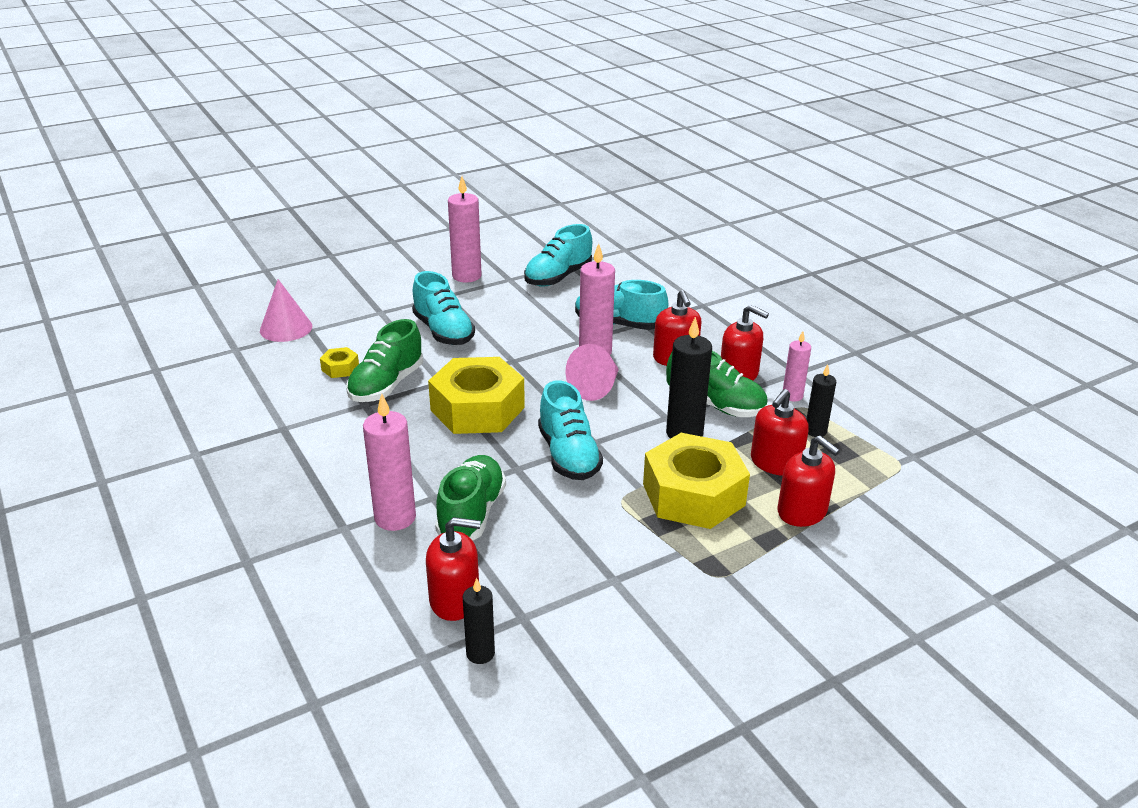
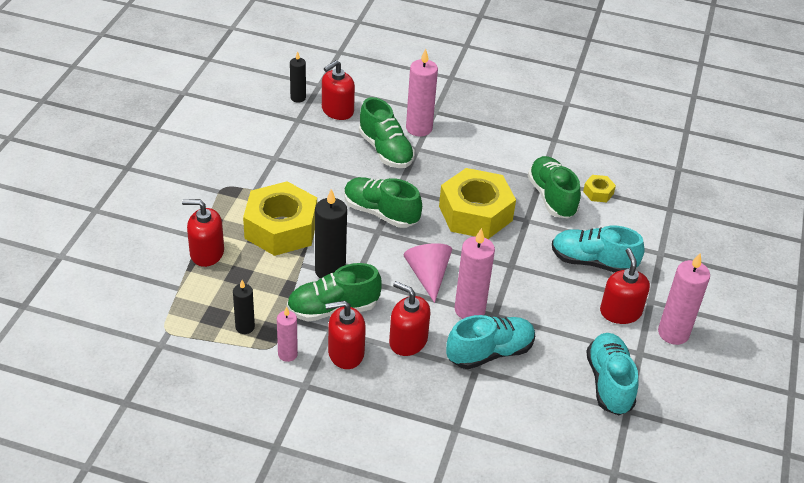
camera: 135 degrees right, 10 degrees up
(286, 328) = (685, 201): pink cone -> none
(568, 455) = (380, 213): turquoise shoe -> green shoe
(775, 463) = (251, 281): red soap dispenser -> red soap dispenser (620, 312)

